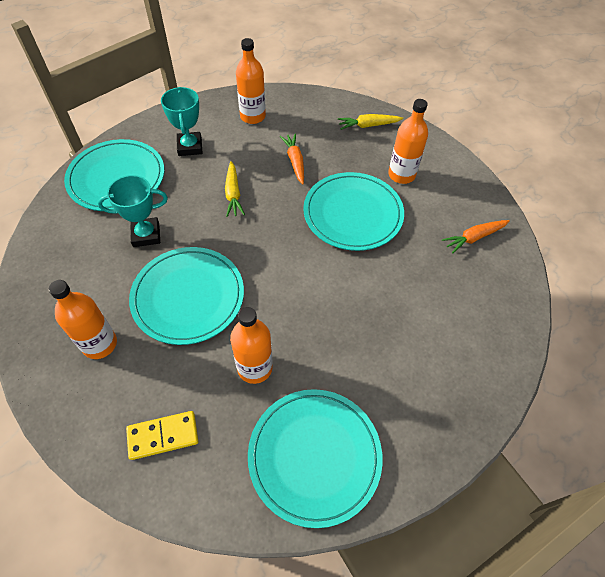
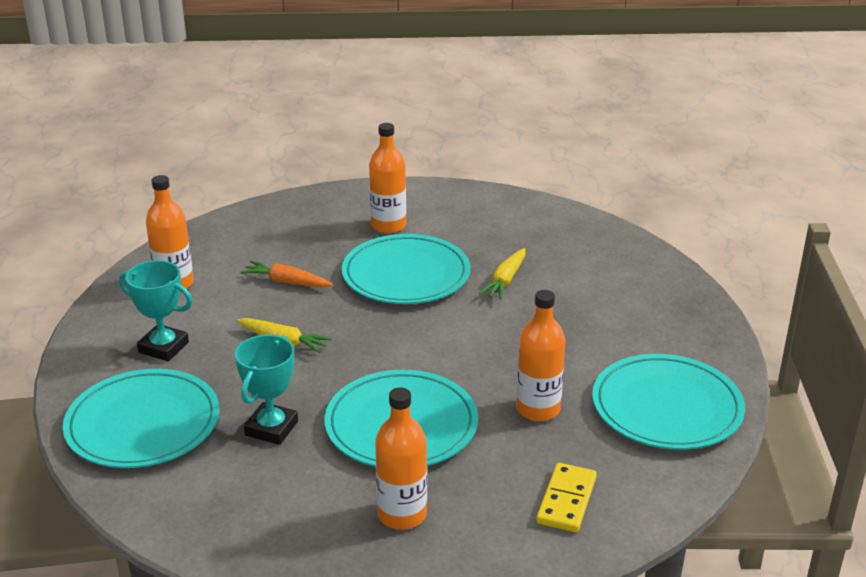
camera: 55 degrees left, 25 degrees down
(368, 125) = (293, 216): yellow carrot -> yellow carrot (505, 280)
(473, 238) = (512, 221): orange carrot -> none

